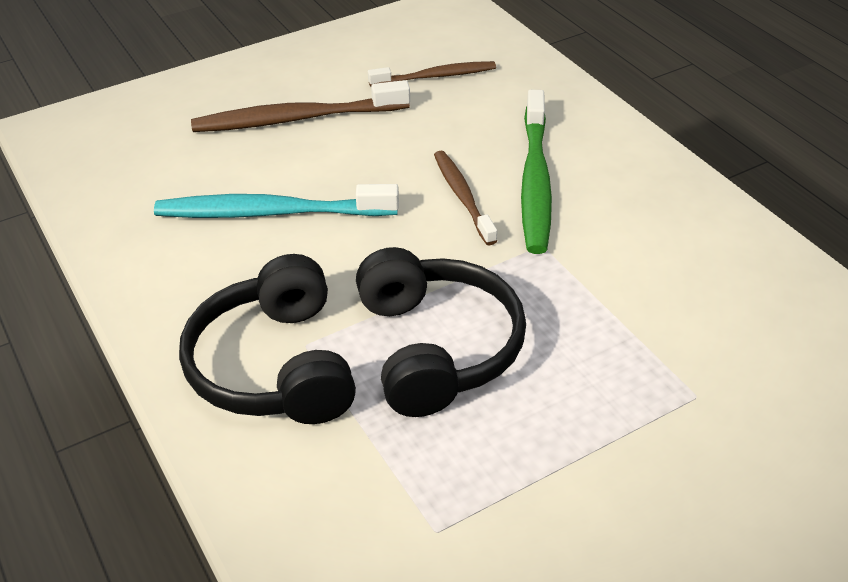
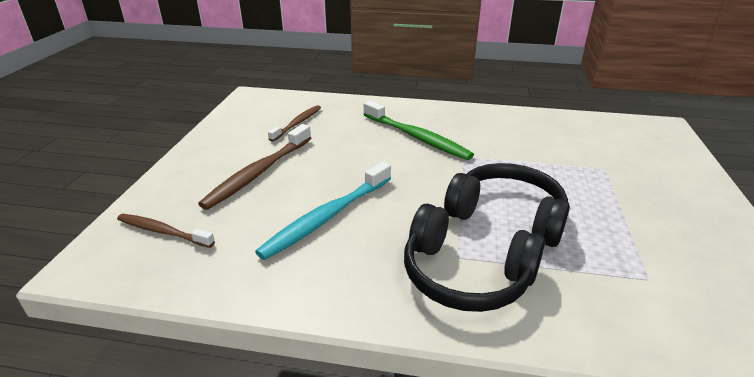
camera: 50 degrees left, 10 degrees down
(463, 197) = (401, 158): brown toothbrush -> brown toothbrush (163, 232)

